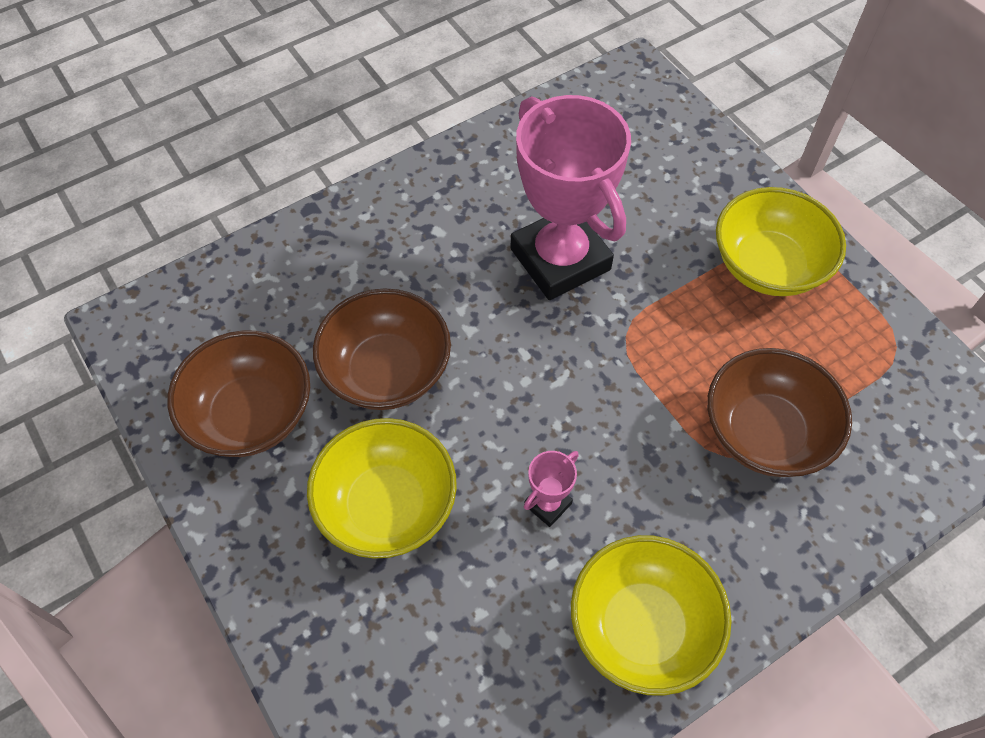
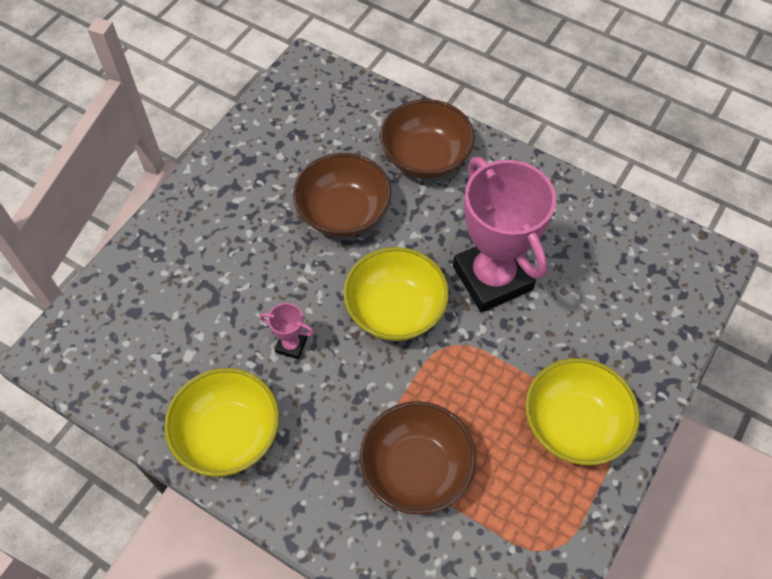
camera: 65 degrees right, 0 degrees up
(251, 414) = (276, 157): brown bowl -> brown bowl (425, 157)
(387, 505) = (249, 255): yellow bowl -> yellow bowl (395, 310)
(560, 259) = (492, 278): pink trophy -> pink trophy turned 60 degrees counterclockwise

